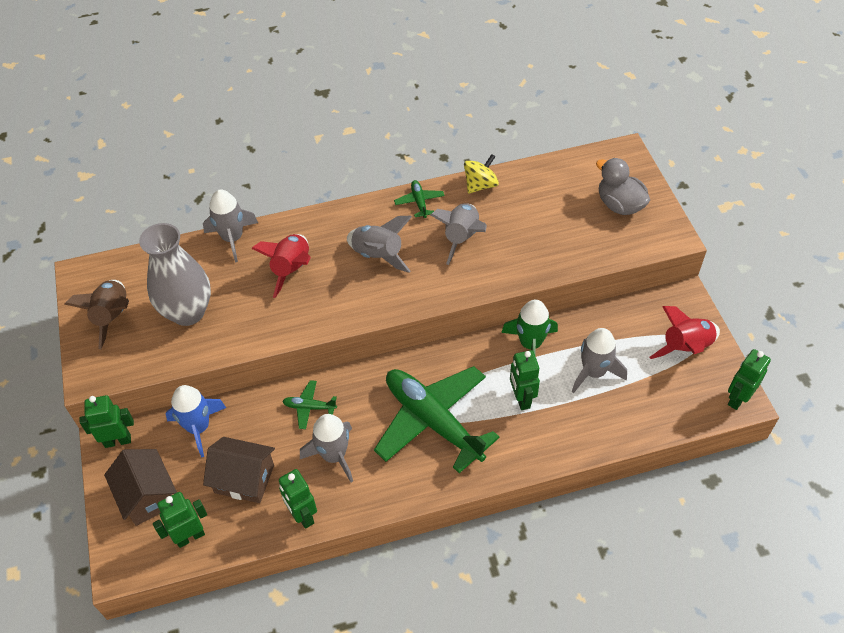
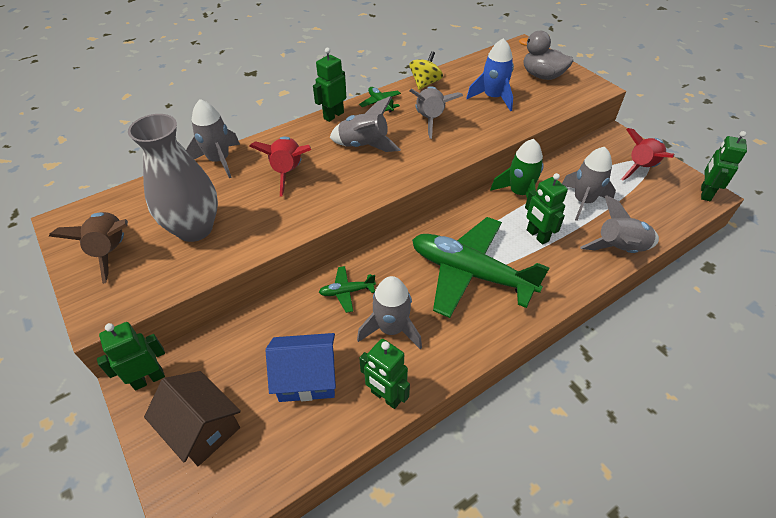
camera: 20 degrees left, 5 degrees down
(190, 536) = (268, 458): green robot -> green robot (333, 115)
(198, 427) = (237, 341): blue rocket -> blue rocket (493, 98)
(244, 479) = (307, 378): brown house -> blue house
(598, 437) = (619, 249): none -> grey rocket

